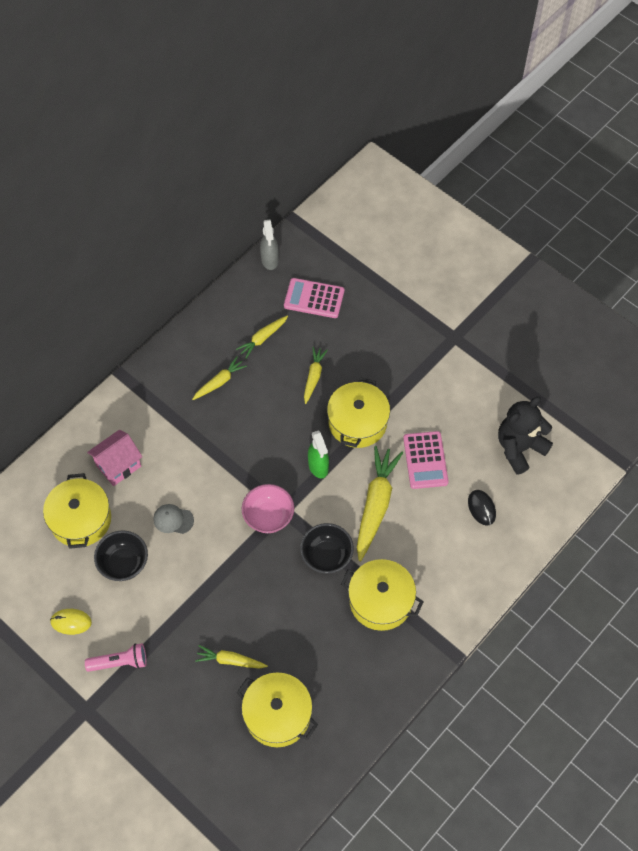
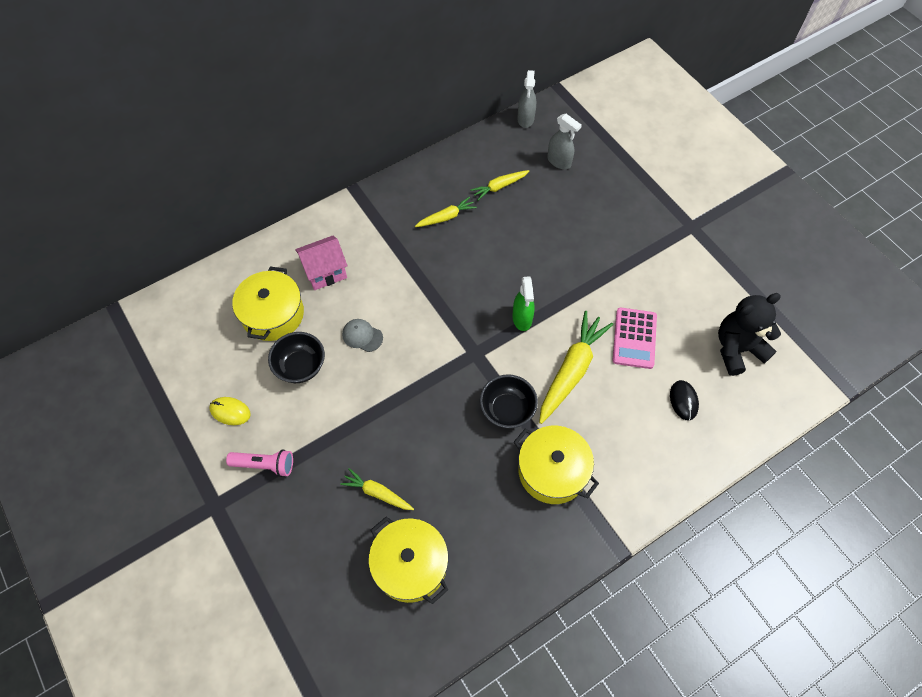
camera: 15 degrees right, 0 degrees up
(268, 516) = (458, 356): pink bowl -> none
(313, 377) = (540, 232): yellow carrot -> none
(314, 298) = (559, 162): pink calculator -> grey spray bottle
(357, 422) = (573, 285): yellow pot -> none

